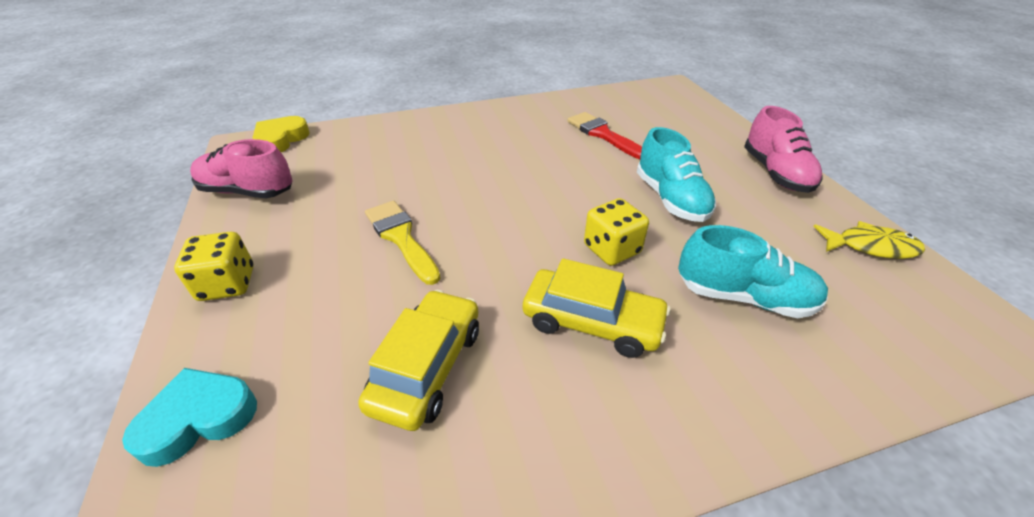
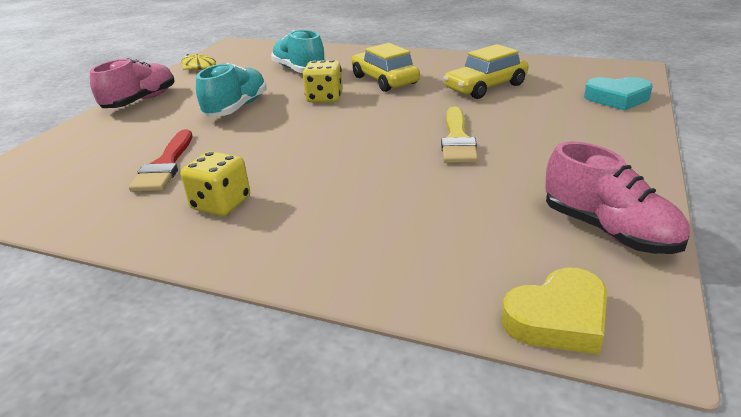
camera: 140 degrees left, 10 degrees down
(227, 284) = (614, 148): yellow dice -> yellow dice (221, 204)

